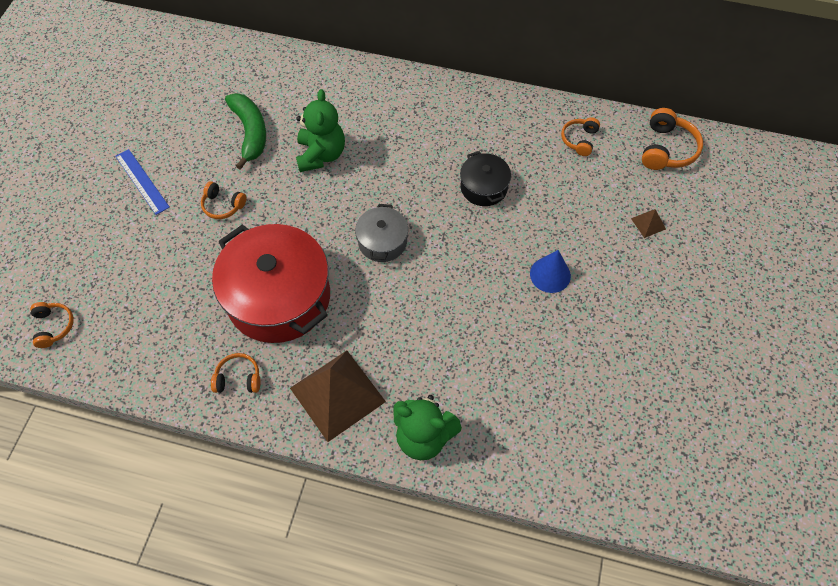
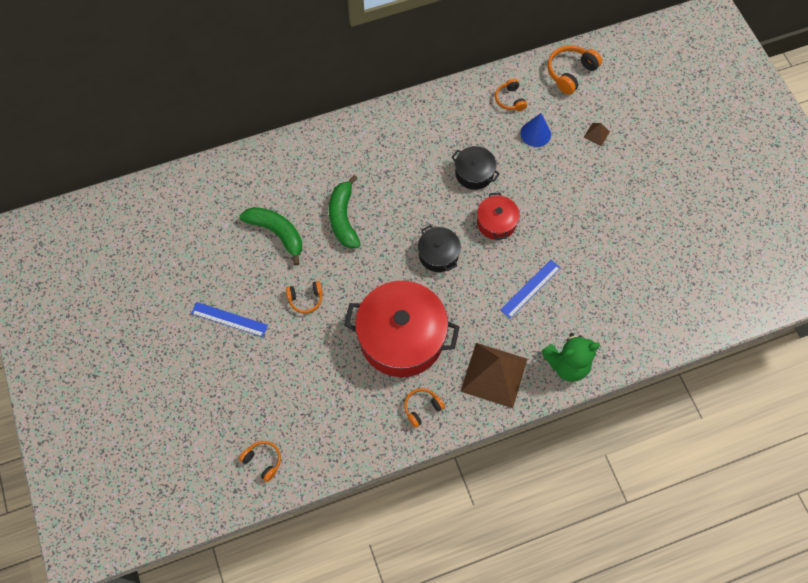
camera: 35 degrees left, 5 degrees up
(321, 155) = (343, 218): green teddy bear -> green banana
(382, 241) = (438, 254): grey pot -> black pot
(448, 333) = (530, 288): none -> blue ruler
(467, 247) = (496, 223): none -> red pot
(550, 274) = (562, 208): blue cone -> blue cone (535, 133)
(667, 149) = (570, 73): orange headphones -> orange headphones turned 120 degrees counterclockwise

